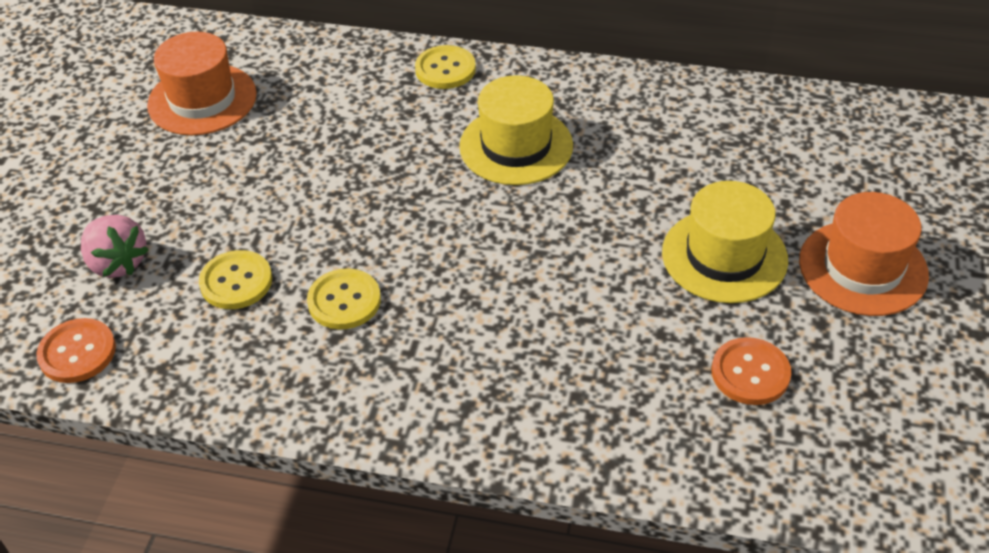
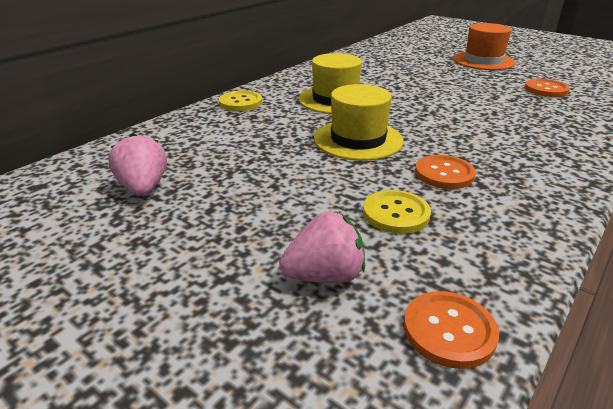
camera: 65 degrees left, 15 degrees down
(202, 99) = (143, 188): orange hat -> pink strawberry
(344, 301) = (444, 174): yellow button -> orange button
(724, 256) = (461, 78): yellow hat -> yellow hat (358, 140)

